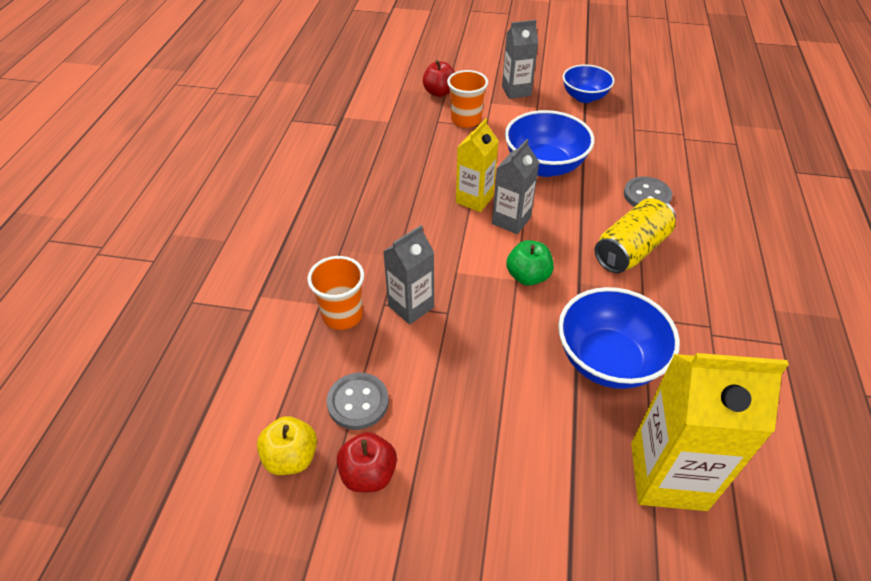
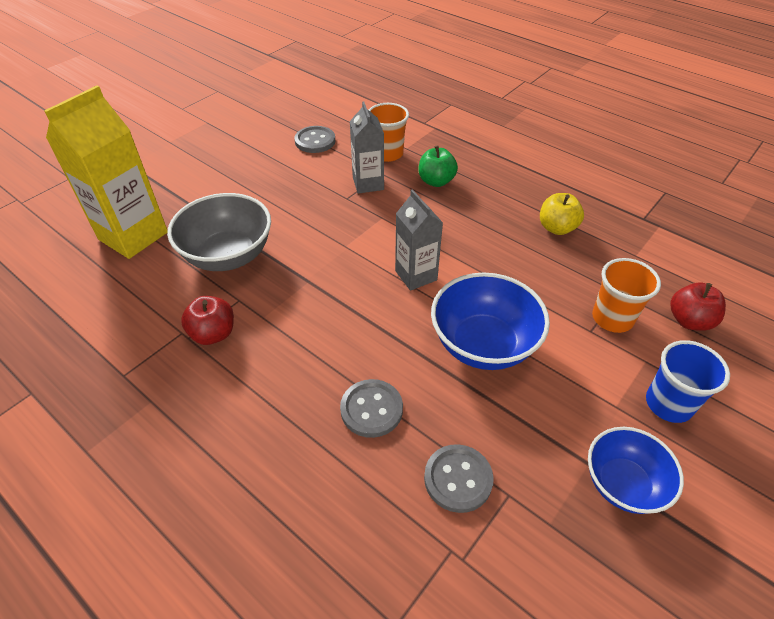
camera: 120 degrees right, 0 degrees up
(291, 457) = (305, 113): yellow apple -> yellow apple (557, 228)
(368, 474) = (268, 132): red apple -> red apple (213, 334)
(474, 199) = (463, 264): yellow carton -> none
(516, 91) = (668, 404): grey carton -> blue cup
(528, 276) = (342, 254): green apple -> green apple (436, 181)
(608, 360) = (228, 256): blue bowl -> grey bowl
(631, 250) = (311, 340): yellow can -> none
(647, 147) = (458, 479): none -> grey button

